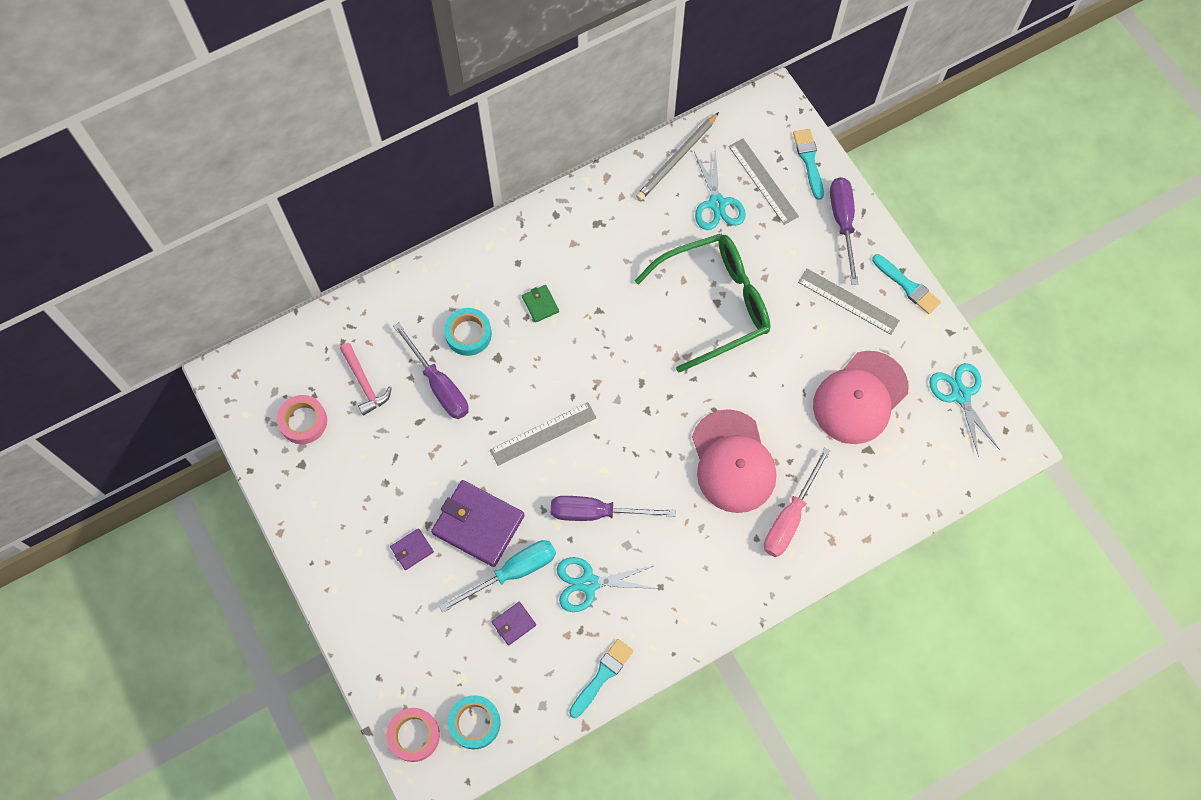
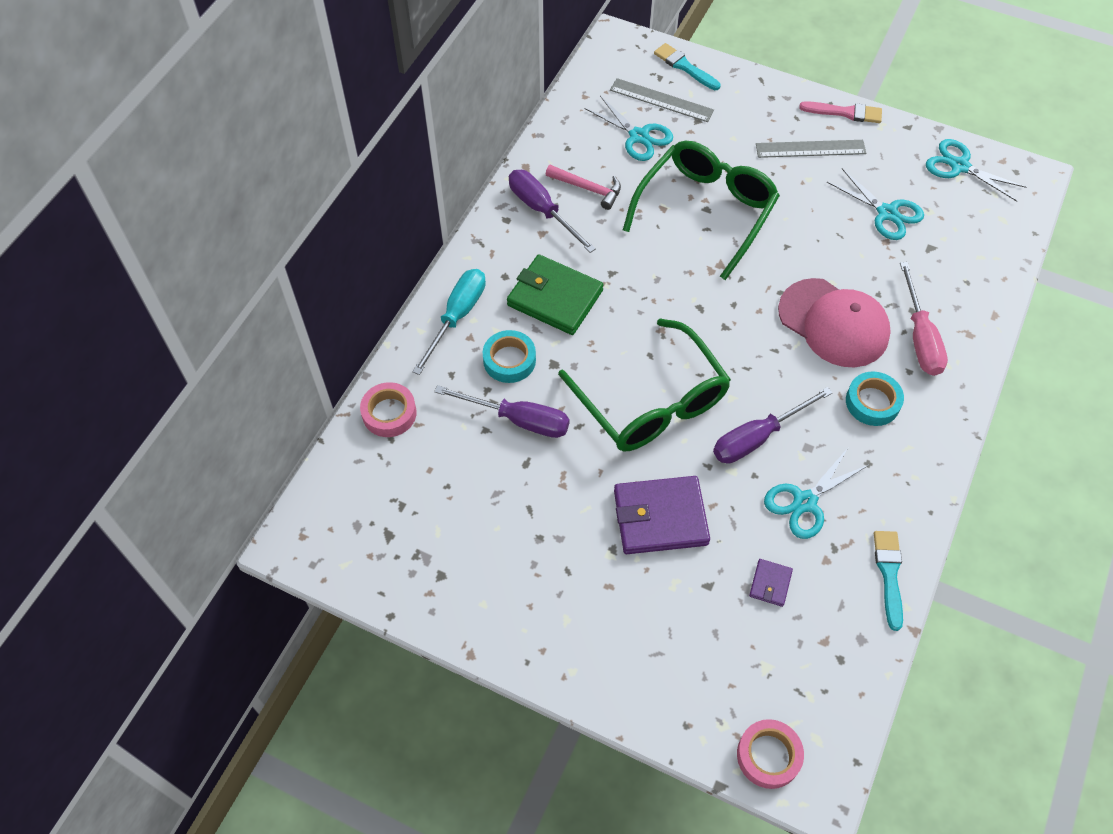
camera: 35 degrees left, 10 degrees down
(303, 421) = (410, 534): pink tape -> pink tape (389, 413)
(364, 383) = (444, 462): pink hammer -> pink hammer (587, 188)
(412, 549) = (617, 582): purple wallet -> none
(475, 723) = (814, 701): turquoise tape -> turquoise tape (872, 402)
(512, 572) = (729, 539): turquoise screwdriver -> turquoise screwdriver (457, 317)
(540, 304) = (555, 298): green wallet -> green wallet, size x2.15
(543, 434) = (651, 402): grey ruler -> green glasses
(677, 159) = (574, 122): grey pencil -> none
(843, 223) = (753, 96): purple screwdriver -> purple screwdriver (542, 210)
(860, 397) = (887, 213): pink cap -> turquoise scissors
(907, 286) = (845, 112): turquoise brush -> pink brush

